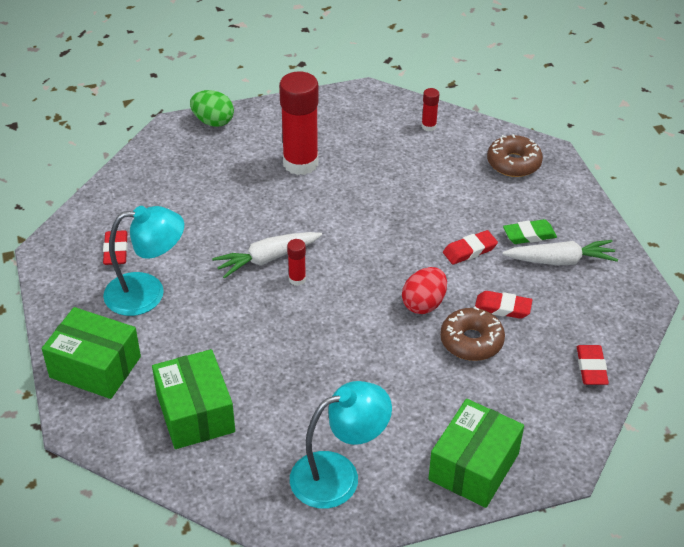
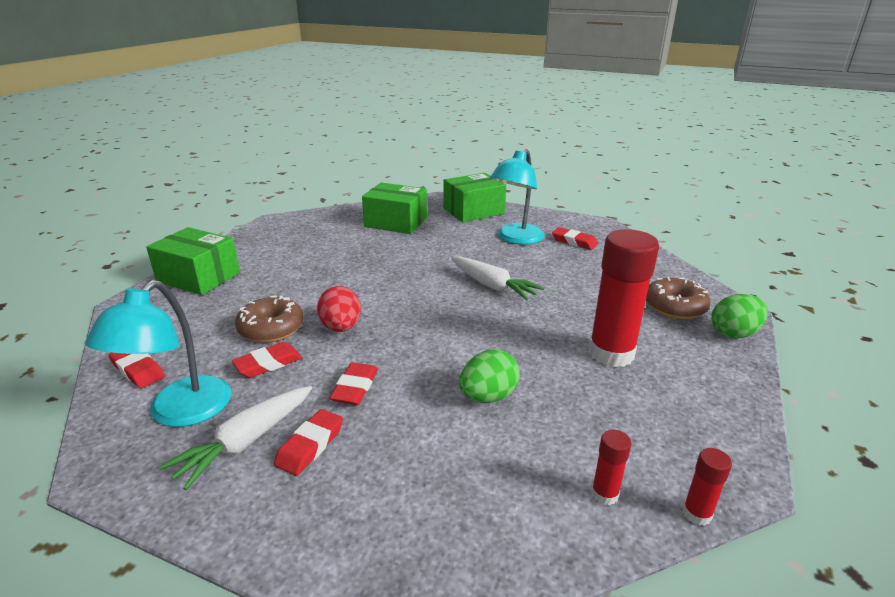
camera: 130 degrees right, 15 degrees down
(267, 259) = (492, 286): white carrot -> white carrot turned 120 degrees clockwise
(297, 279) = (453, 288): red glue stick -> red glue stick (697, 514)
(338, 475) = (283, 240): turquoise lamp -> turquoise lamp (180, 413)
(407, 193) = (488, 396): none -> green egg
(474, 466) = (198, 277): green box -> green box turned 45 degrees counterclockwise
(513, 163) = (437, 531): brown donut -> brown donut (674, 307)
(529, 235) = (310, 445): green eraser -> red eraser

